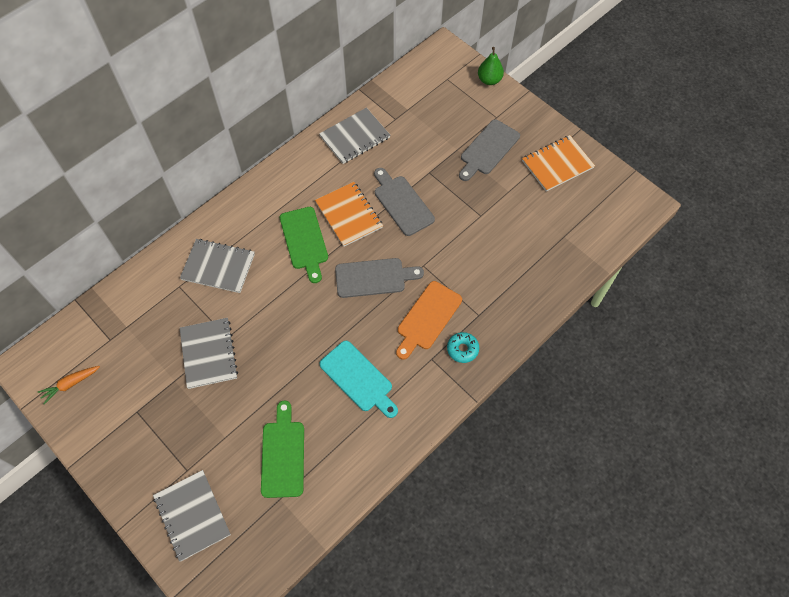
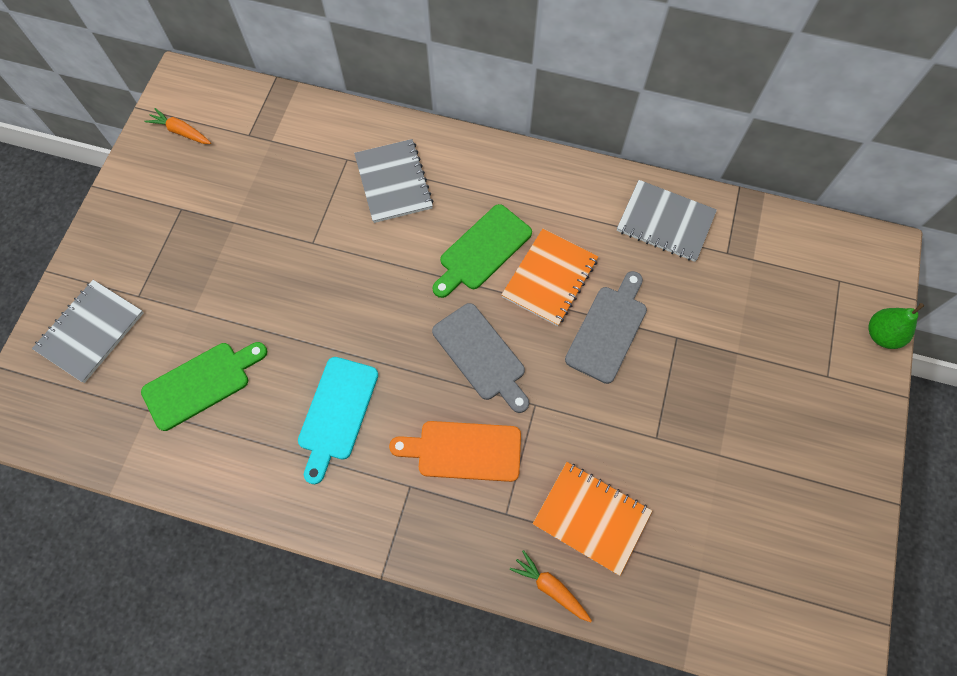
camera: 60 degrees right, 5 degrees up
(209, 353) = (283, 236): grey notebook -> none
(462, 349) = (445, 519): turquoise donut -> none
(488, 149) = (767, 393): grey cutting board -> none
(533, 314) = (550, 587): none -> orange carrot
(557, 164) = (812, 500): orange notebook -> orange notebook (591, 518)

